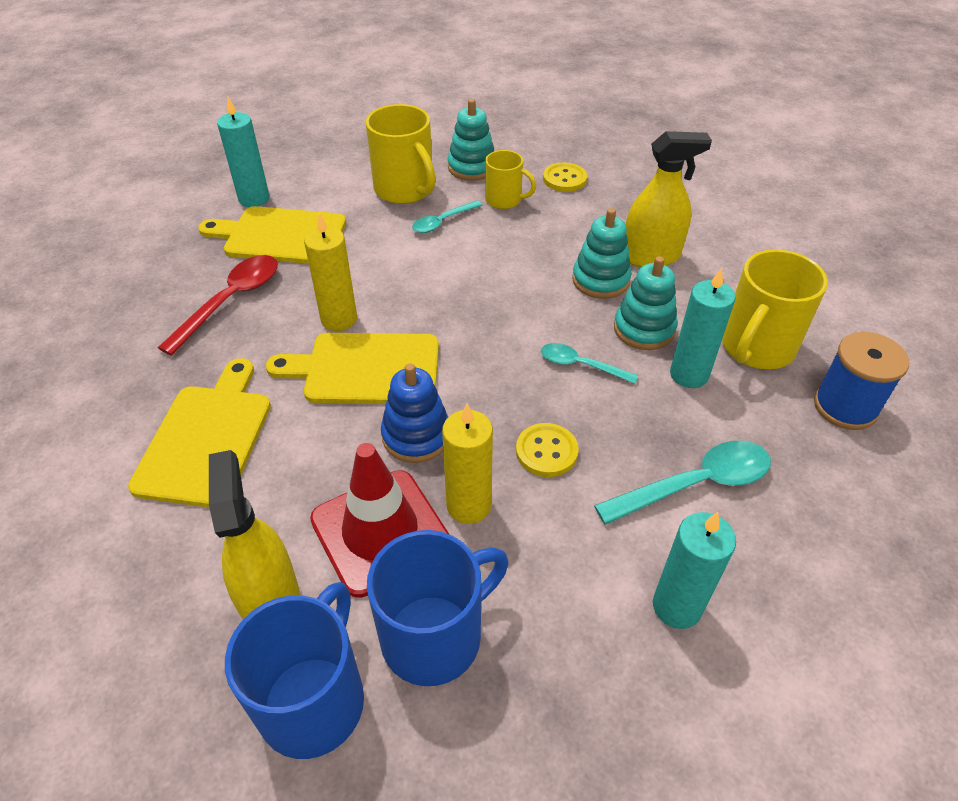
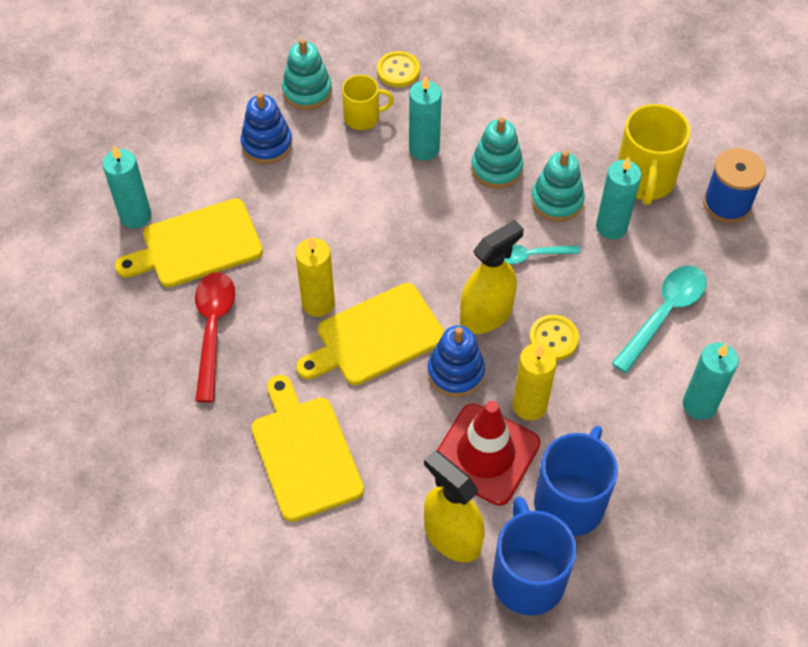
camera: 30 degrees left, 10 degrees up
(405, 190) = (267, 144): yellow mug -> blue stacking toy
(442, 222) = (327, 166): turquoise spoon -> none
(541, 241) = (424, 149): none -> turquoise candle
(650, 256) = (520, 126): yellow spray bottle -> yellow spray bottle (486, 315)

